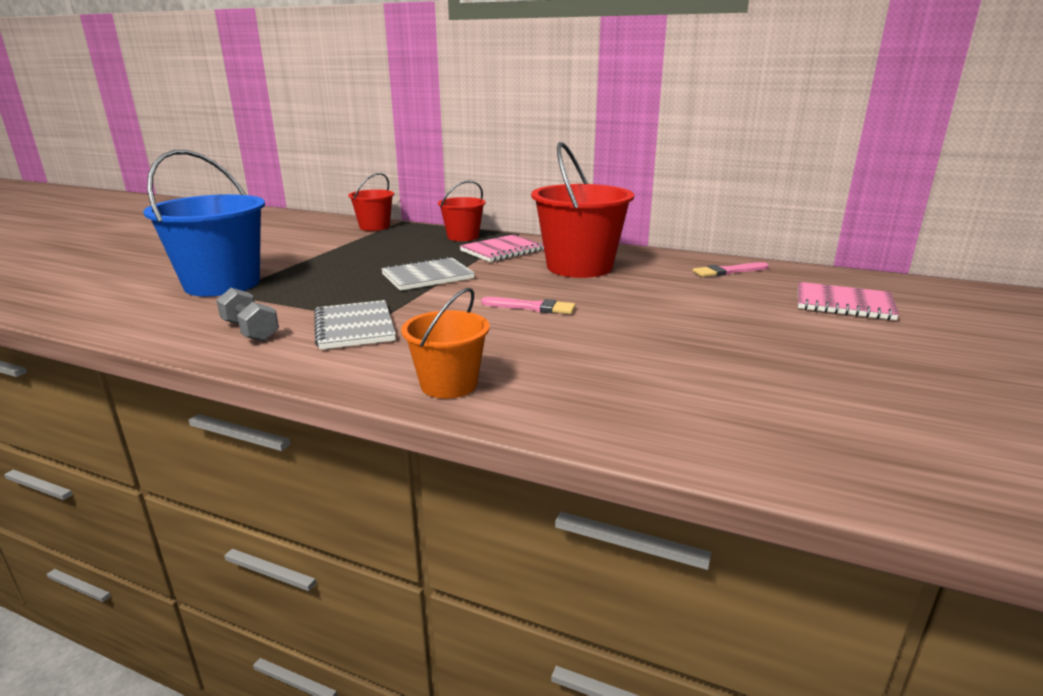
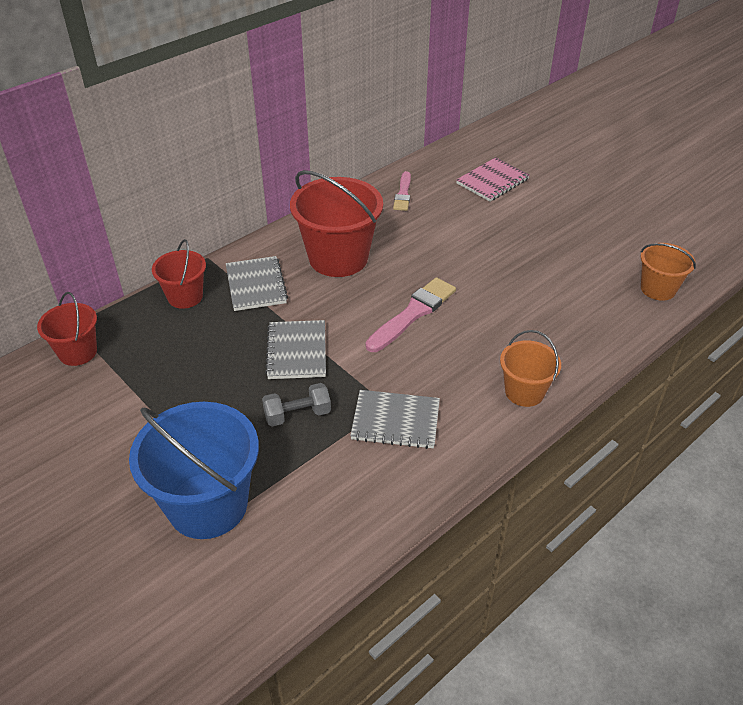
camera: 65 degrees left, 20 degrees up
(250, 331) = (364, 489): grey dumbbell -> grey dumbbell (297, 414)
(502, 251) = (256, 285): pink notebook -> grey notebook
(532, 307) = (413, 313): pink brush -> pink brush, size x1.59
(815, 459) = (658, 289): none -> orange bucket

